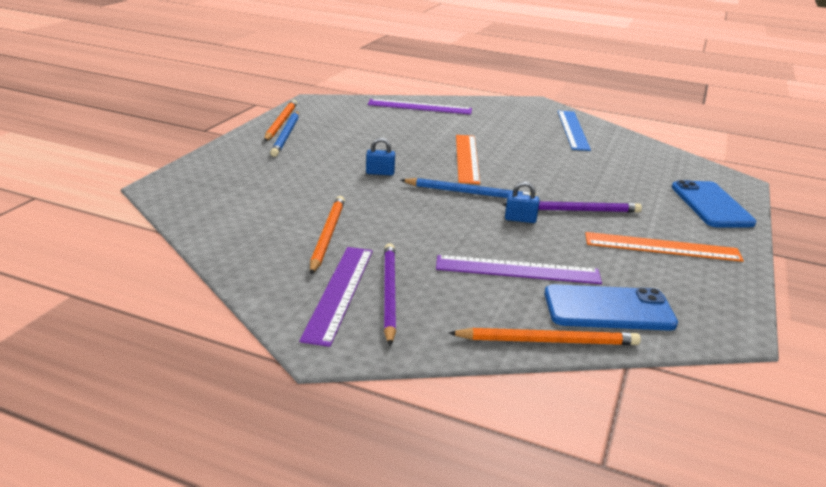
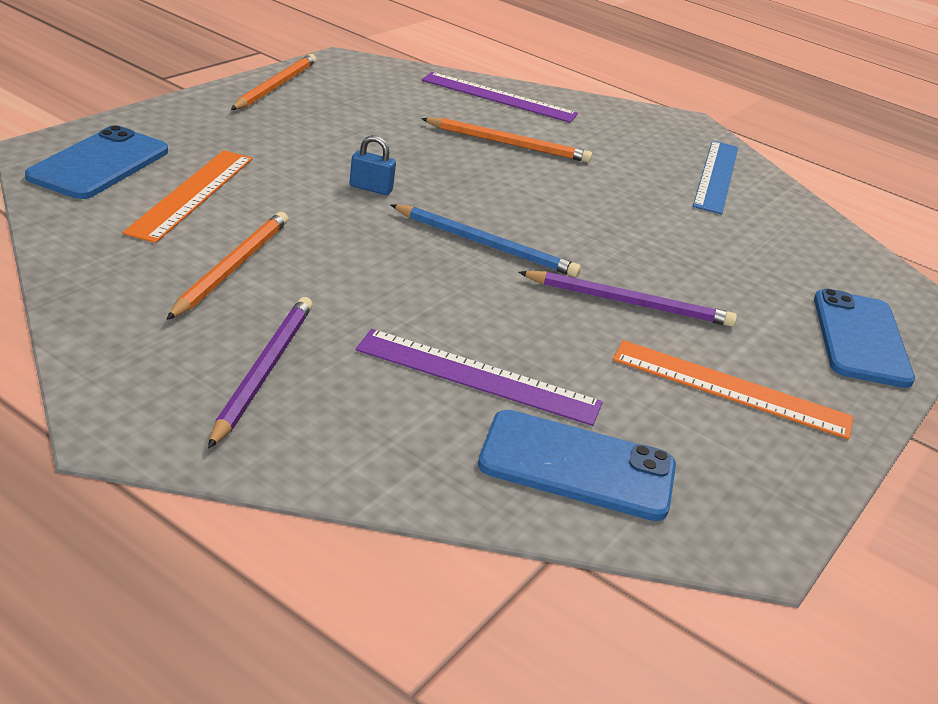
camera: 10 degrees right, 5 degrees up
(201, 189) = (99, 164): none -> blue phone
(286, 135) = (271, 106): blue pencil -> none
(340, 292) = (194, 354): purple ruler -> none
(467, 158) = (518, 190): orange ruler -> orange ruler (192, 194)
(520, 219) = (535, 300): blue padlock -> none
(548, 341) = (450, 493): orange pencil -> orange pencil (508, 144)

